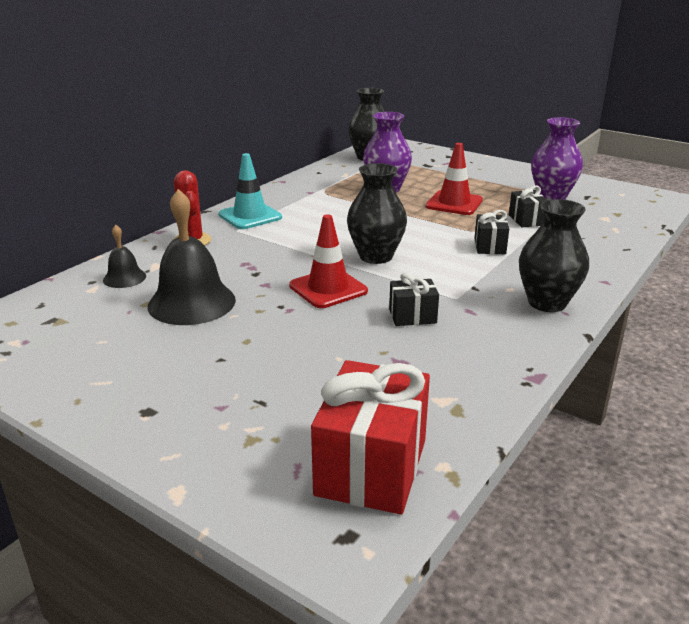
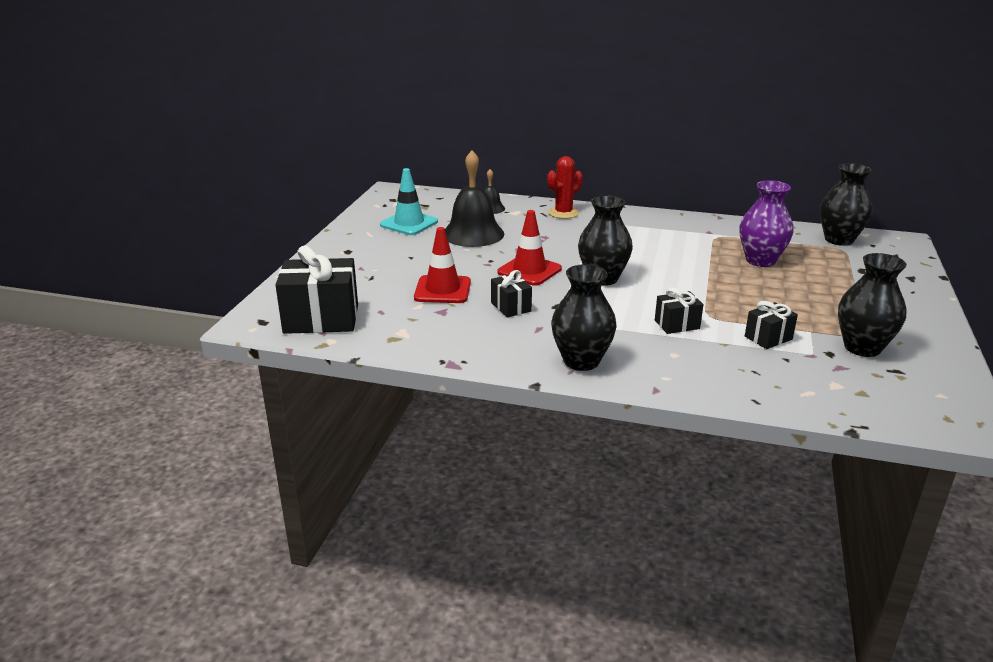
camera: 70 degrees right, 0 degrees up
(250, 216) = (629, 221): turquoise traffic cone -> turquoise traffic cone (409, 223)
(371, 467) = (321, 319): red gift -> black gift
(454, 203) = (766, 296): red traffic cone -> red traffic cone (442, 290)
(552, 196) = (862, 348): purple vase -> black vase

